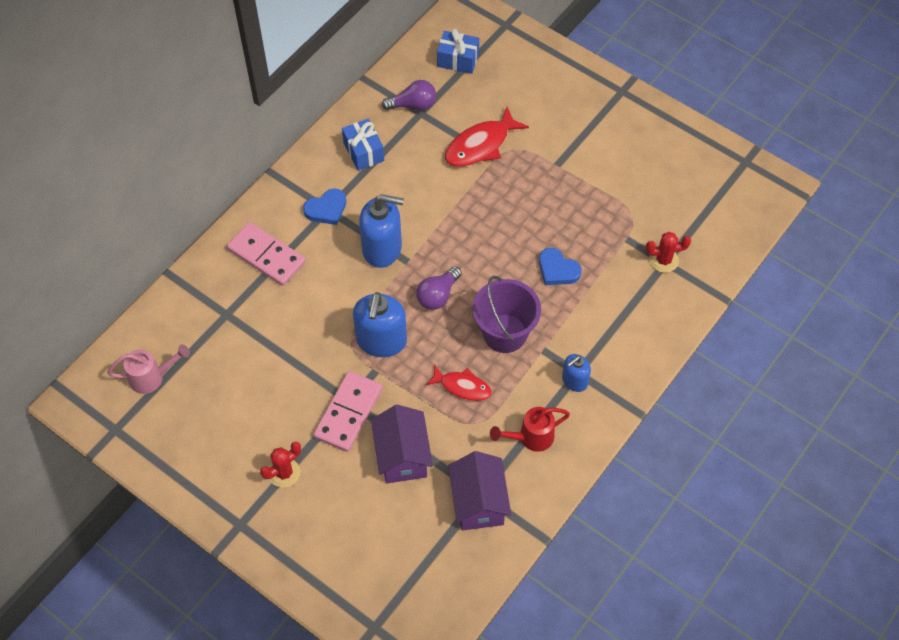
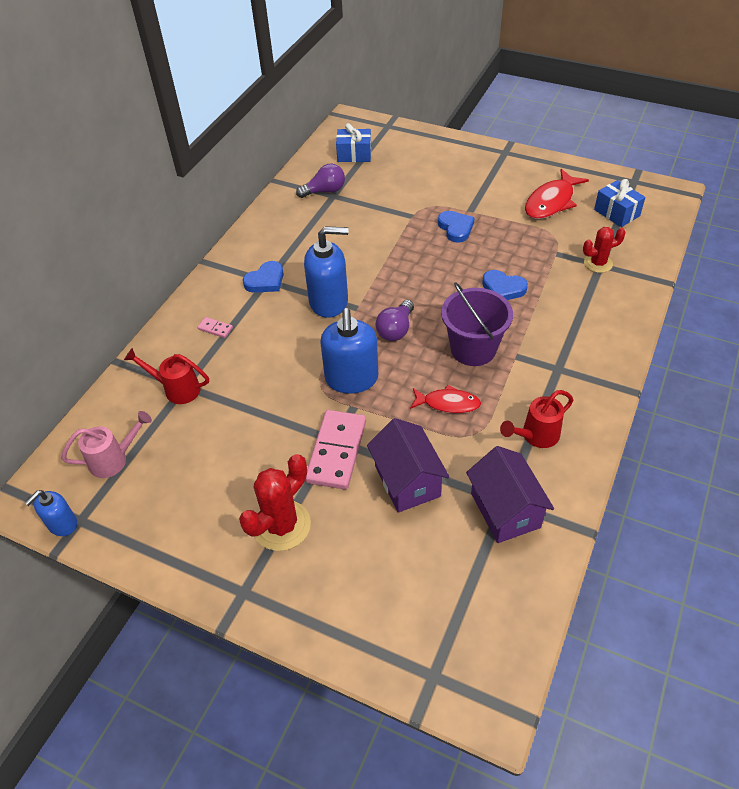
camera: 10 degrees left, 10 degrees down
(219, 316) = (177, 389): none -> red watering can
(266, 256) = (215, 329): pink domino -> pink domino, size x0.43
(284, 473) = (281, 525): red cactus -> red cactus, size x1.58
(363, 152) = (289, 231): blue gift -> blue gift (616, 213)
(480, 145) = (395, 209): red fish -> red fish (551, 202)
(535, 184) = (455, 228): none -> blue heart
(574, 381) = (558, 376): blue soap dispenser -> blue soap dispenser (62, 524)

